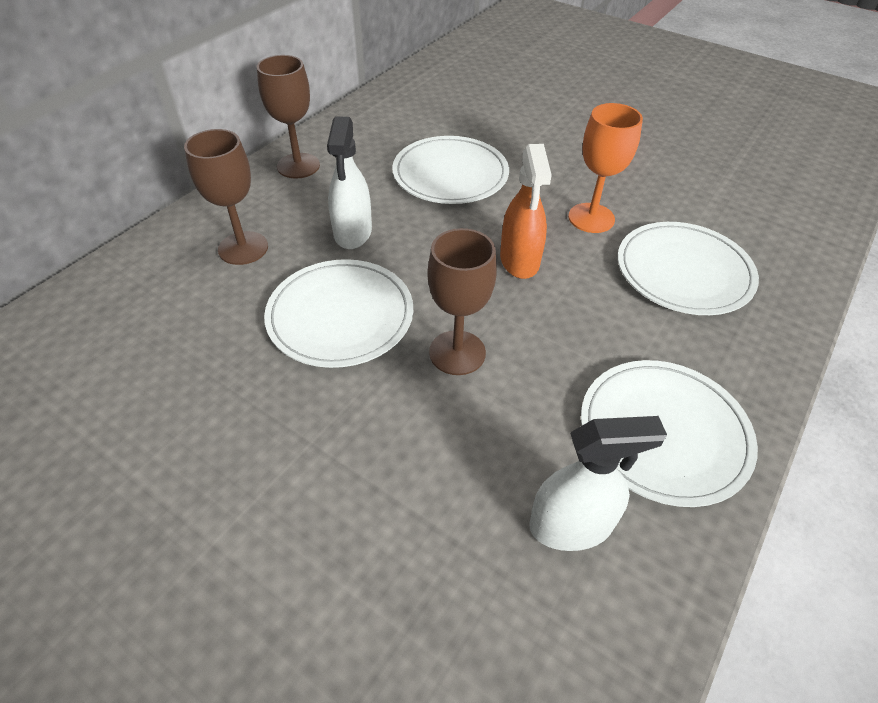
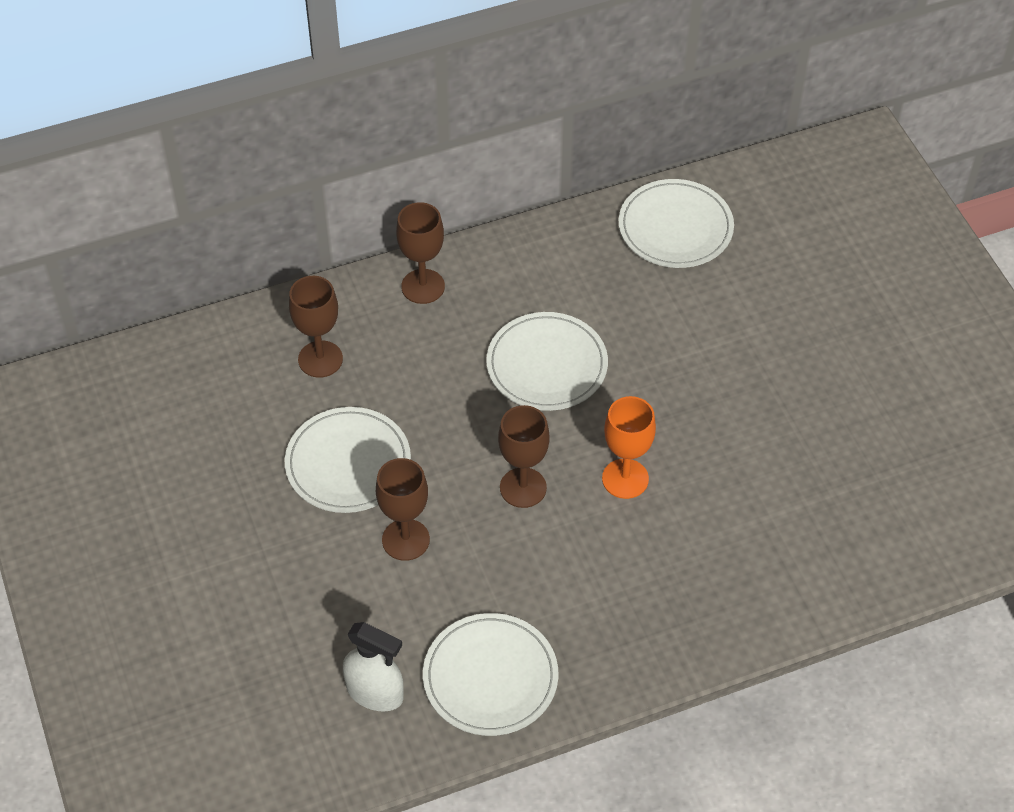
camera: 35 degrees right, 5 degrees up
(353, 232) = (414, 388): white spray bottle -> none
(519, 261) = (523, 488): orange spray bottle -> brown goblet
(683, 272) = (646, 572): white plate -> white plate (675, 227)

